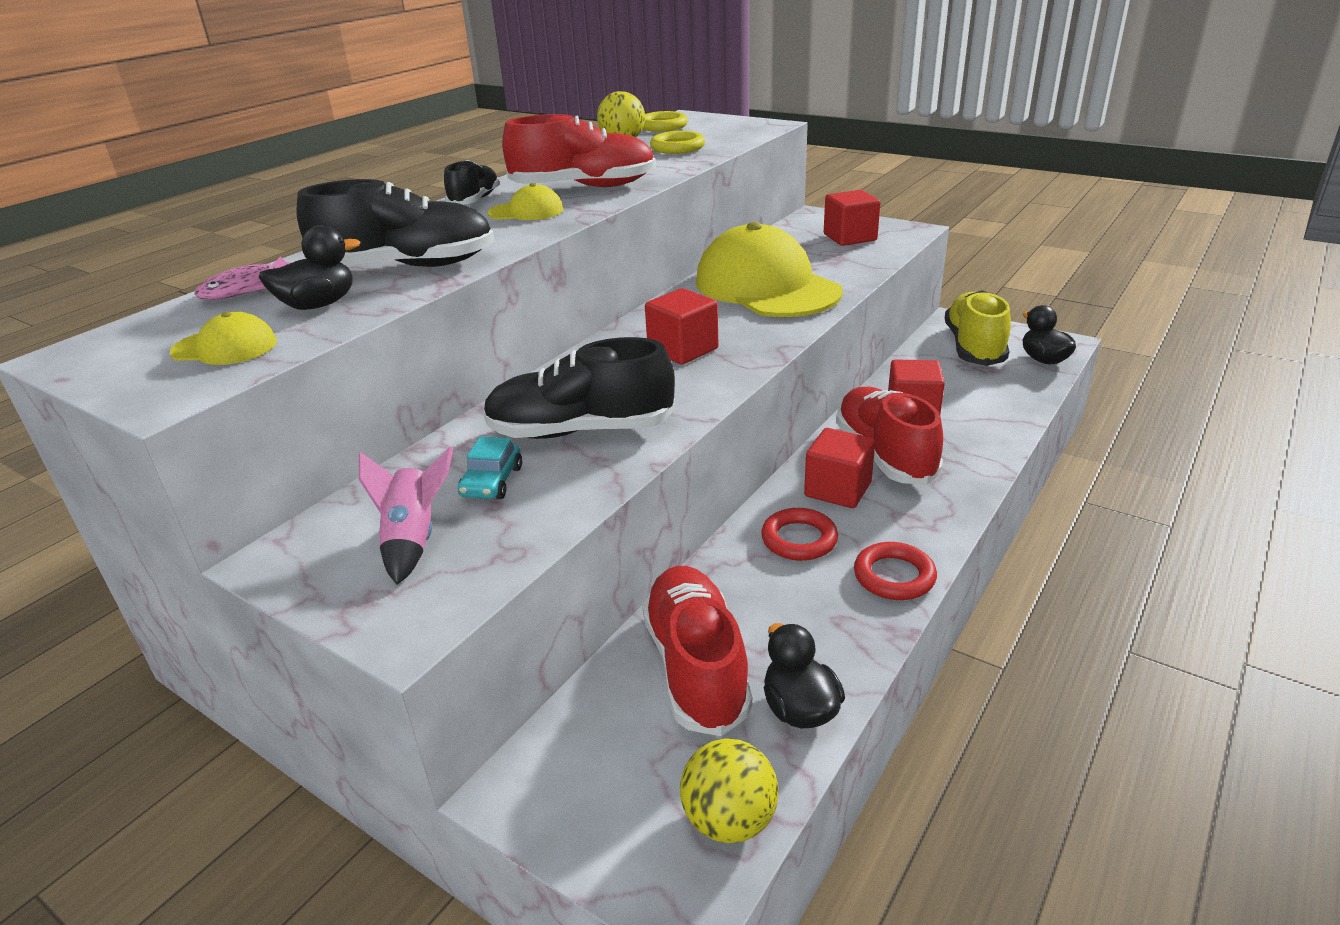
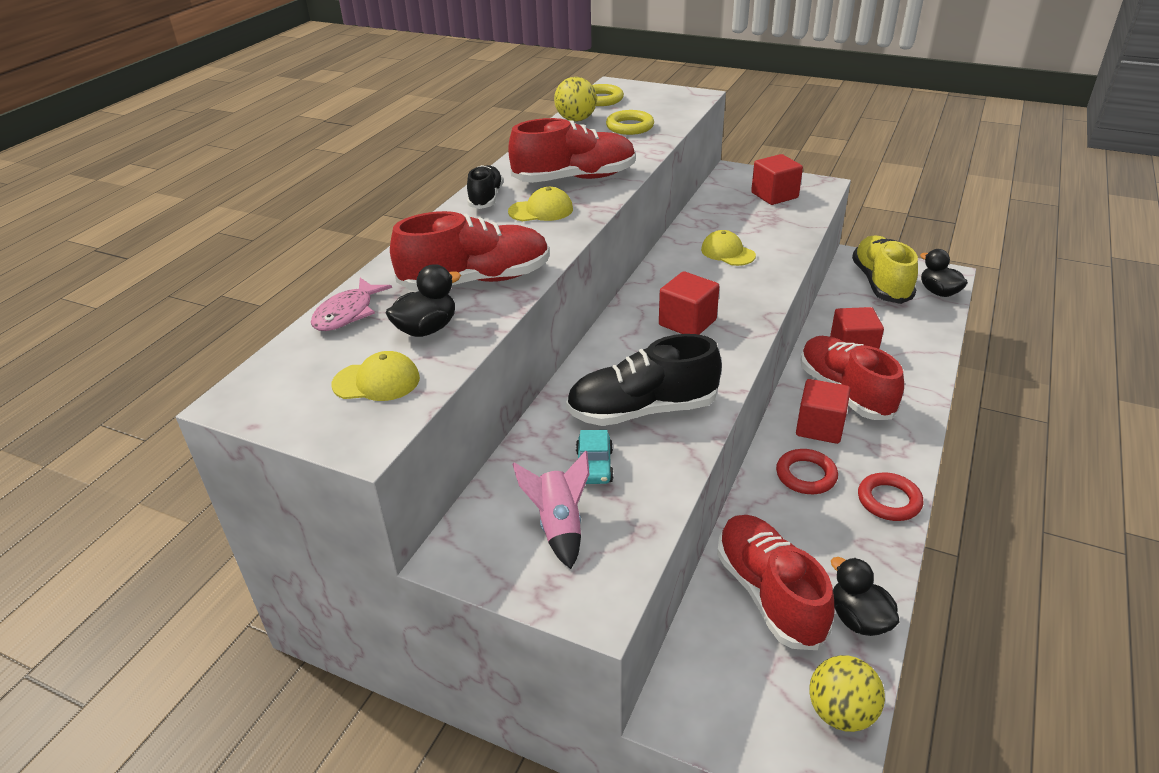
camera: 10 degrees left, 5 degrees up
(407, 267) = (476, 281): black shoe -> red shoe
(766, 287) = (727, 252): yellow cap -> yellow cap, size x0.42

